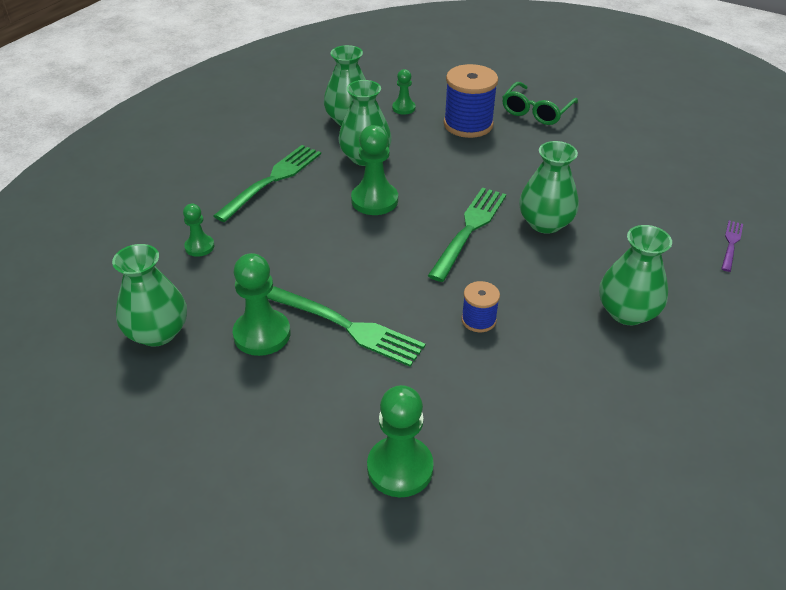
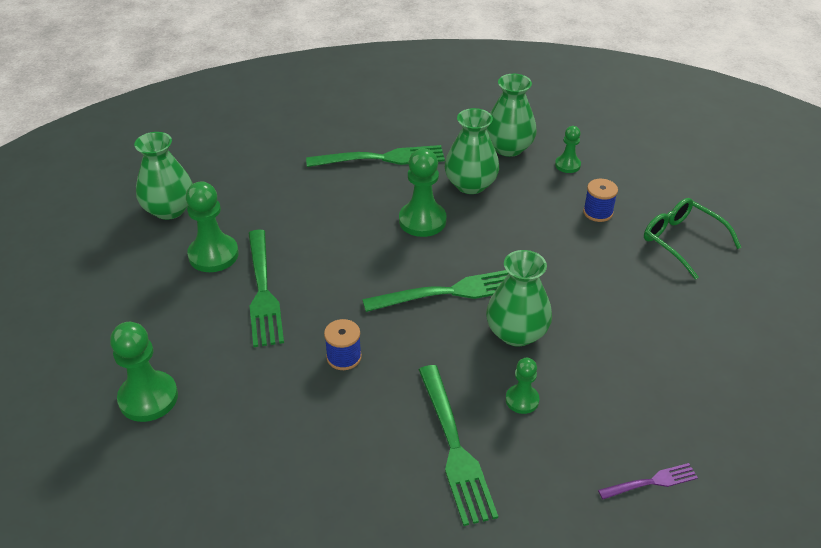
camera: 50 degrees right, 0 degrees up
(199, 247) = (269, 173): green pawn -> green pawn (522, 400)
(468, 124) = (598, 212): blue spool -> blue spool, size x0.53
(536, 111) = (682, 241): green glasses -> green glasses turned 60 degrees clockwise
(627, 312) = (454, 447): green vase -> green fork

